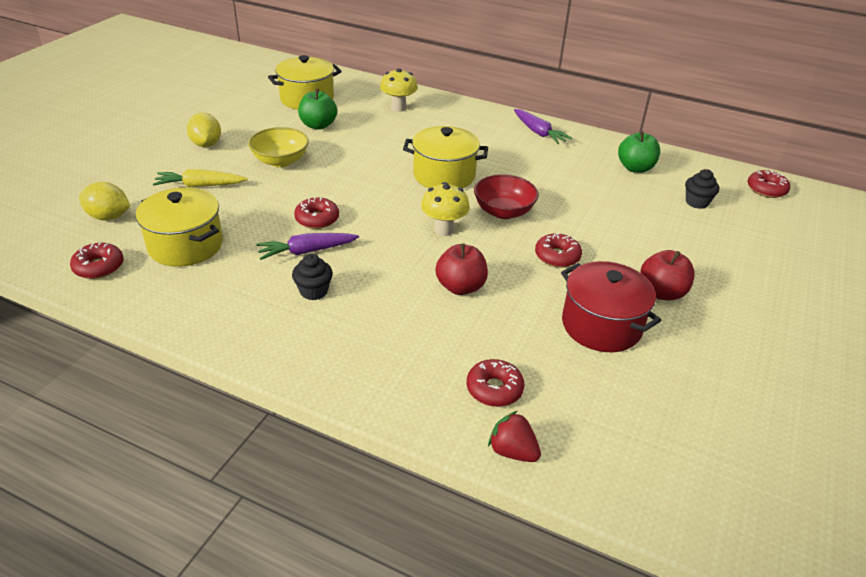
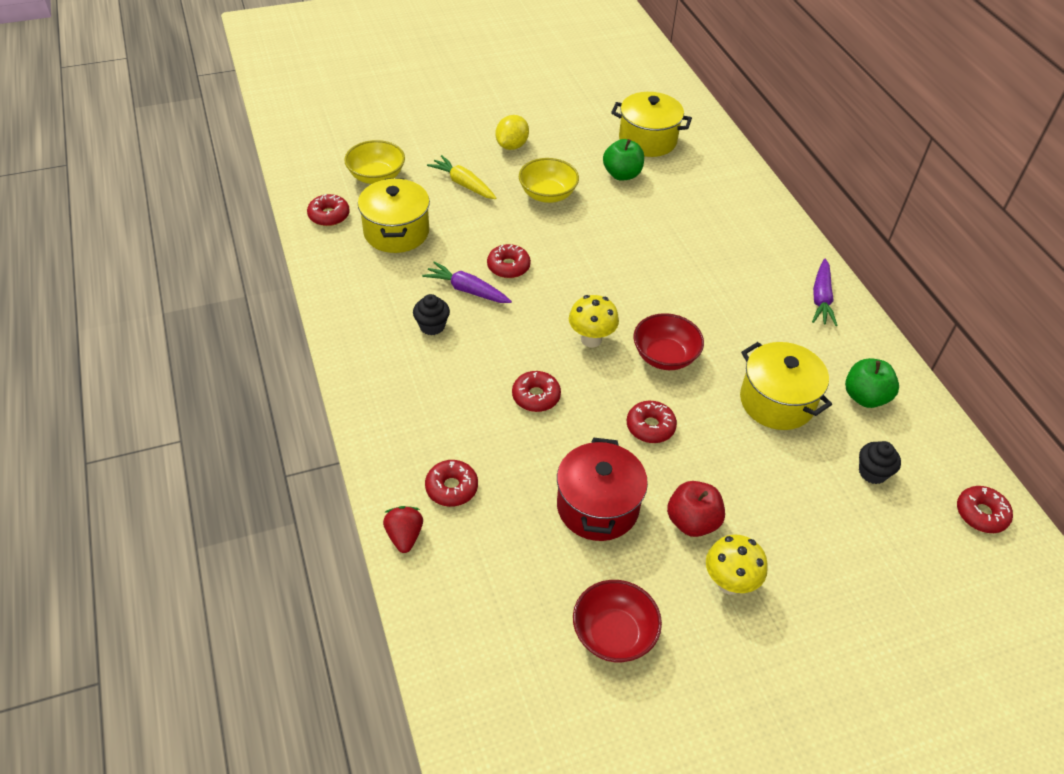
camera: 45 degrees right, 10 degrees up
(109, 217) = (376, 176): yellow lemon -> yellow bowl
(398, 108) = (719, 194): yellow mushroom -> yellow mushroom (729, 583)
(444, 175) = (662, 289): yellow pot -> yellow pot (776, 402)
(460, 287) = (536, 396): red apple -> red donut
(728, 394) = (613, 634): none -> red bowl

